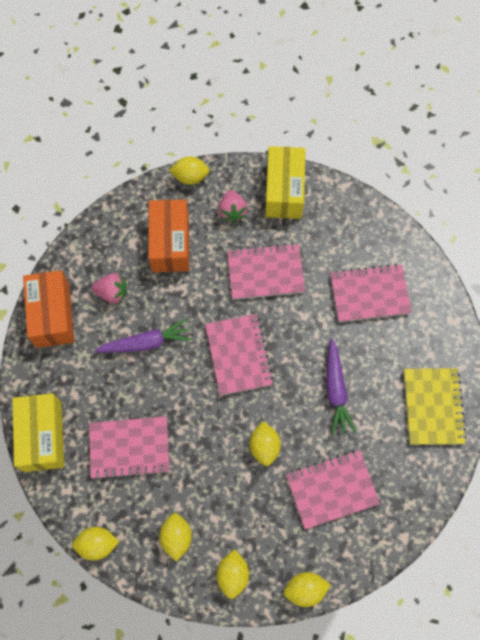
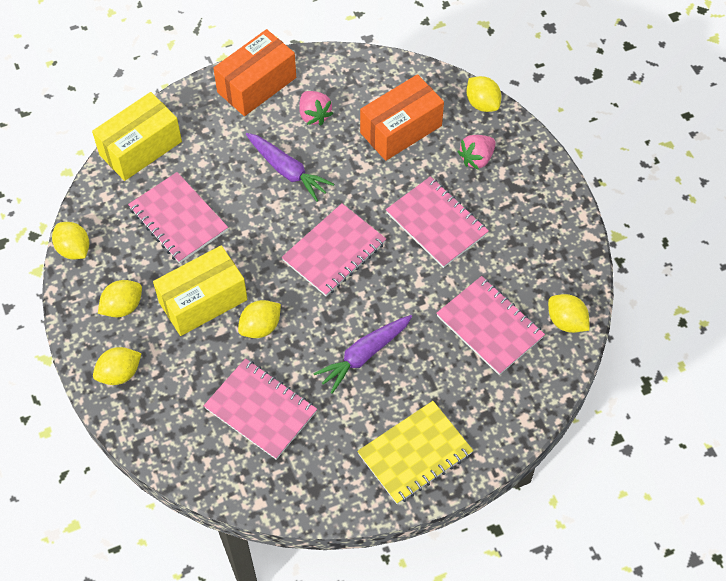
camera: 55 degrees right, 10 degrees down
(284, 191) = (537, 188): yellow box -> yellow box (203, 301)
(305, 589) = (147, 443): yellow lemon -> yellow lemon (566, 321)

